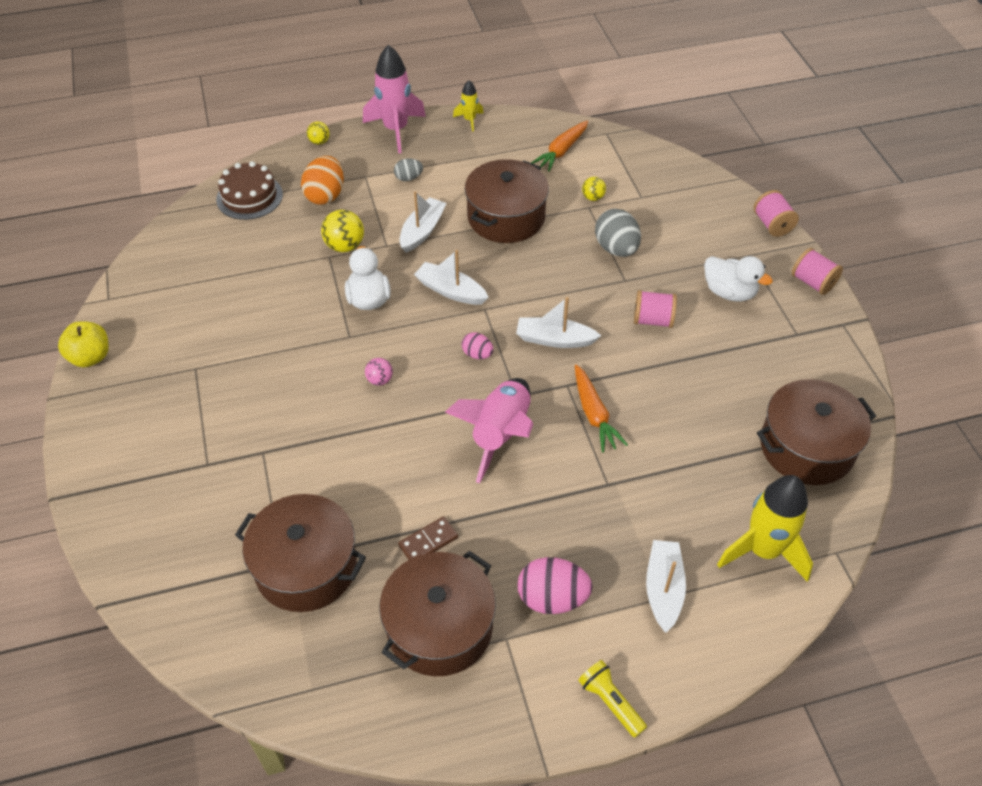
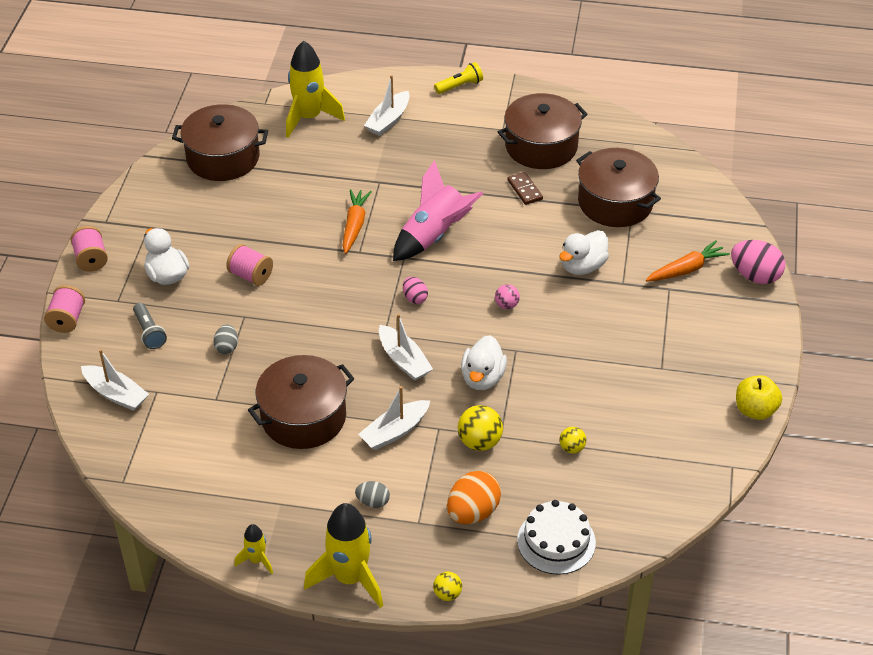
camera: 155 degrees left, 5 degrees down
(249, 197) = (556, 541): brown cake -> white cake
(315, 457) = (582, 266): none -> white duck
(396, 130) = (350, 578): pink rocket -> yellow rocket
(428, 541) = (524, 190): brown domino -> brown domino turned 75 degrees clockwise
(552, 598) = (461, 137): pink egg -> pink egg (755, 276)
(554, 339) = (343, 288): white boat -> white boat (116, 394)
(561, 151) = (189, 476): orange carrot -> orange carrot (686, 269)
(593, 197) = (203, 407): yellow ball -> yellow ball (572, 448)
(610, 702) = (460, 86): yellow flashlight -> yellow flashlight turned 105 degrees counterclockwise
(616, 249) = (227, 347): grey egg -> grey egg, size x0.56
(693, 238) = (149, 332): none -> grey flashlight

